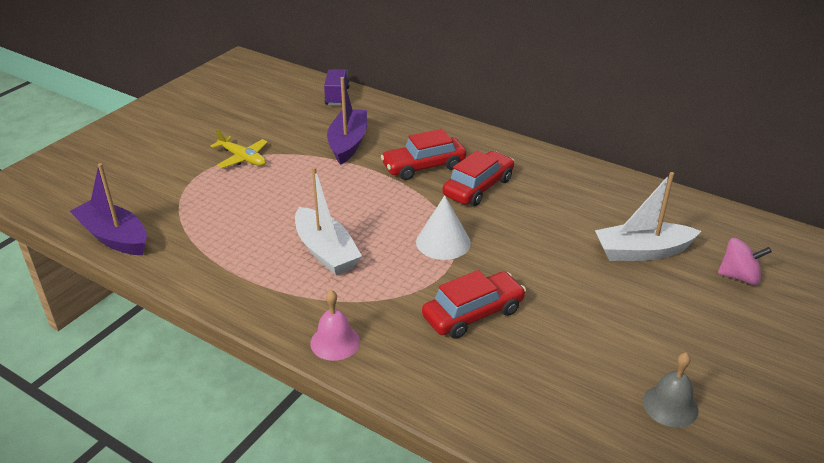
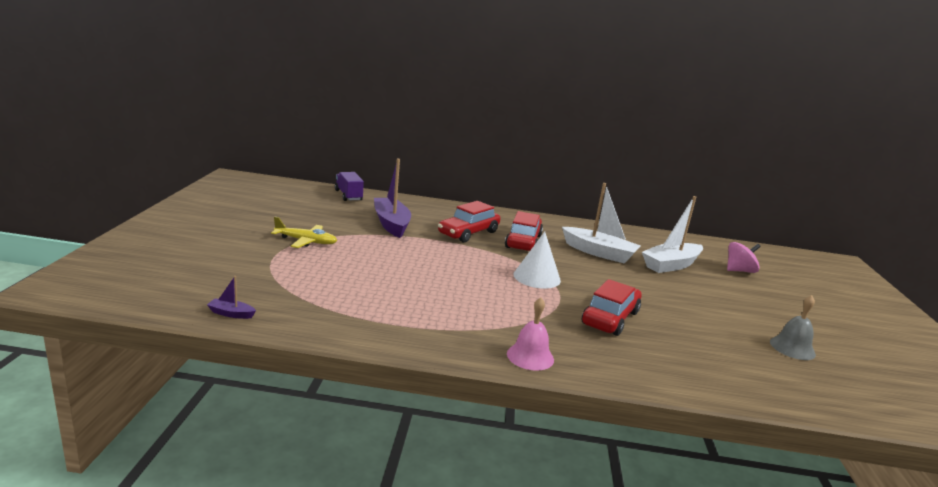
camera: 30 degrees left, 15 degrees down
(114, 237) = (231, 314): purple boat -> purple boat, size x0.43
(326, 251) = (452, 296): white boat -> white boat (599, 253)

